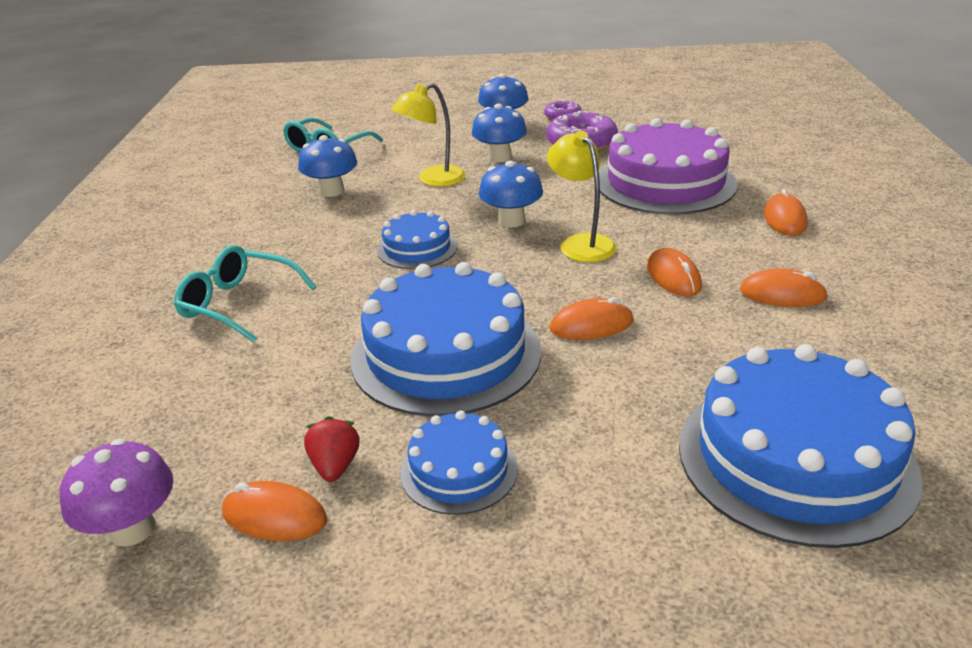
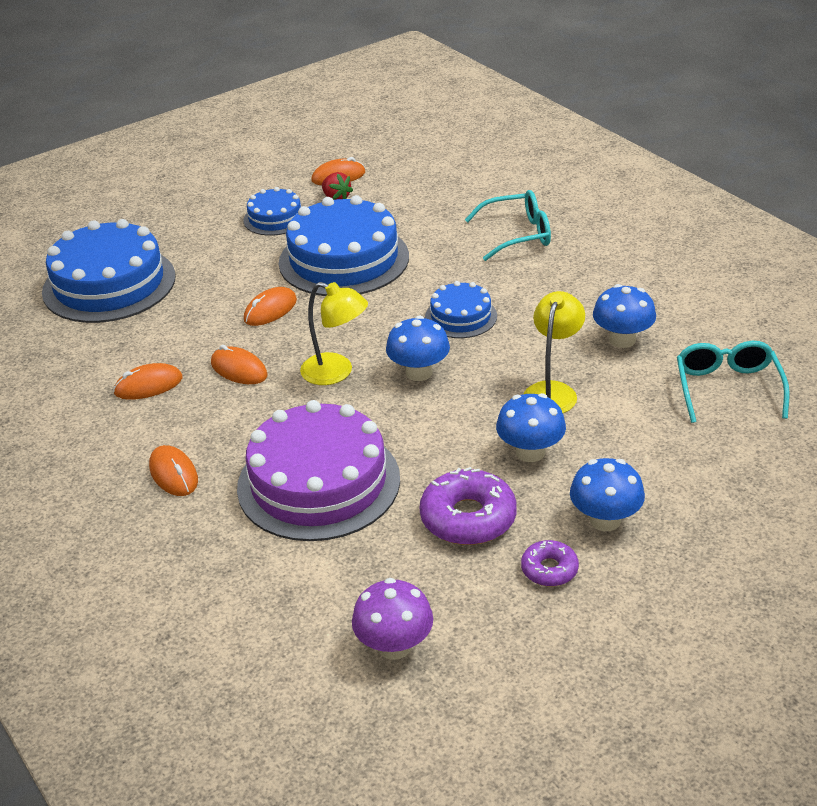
camera: 145 degrees right, 5 degrees up
(132, 529) = (392, 153): purple mushroom -> purple mushroom (394, 646)

